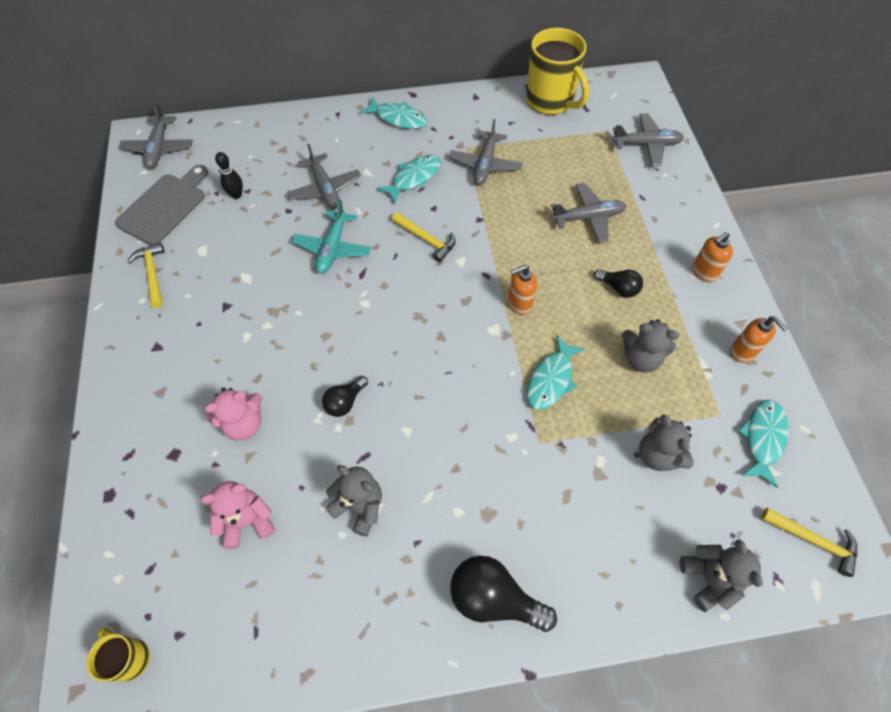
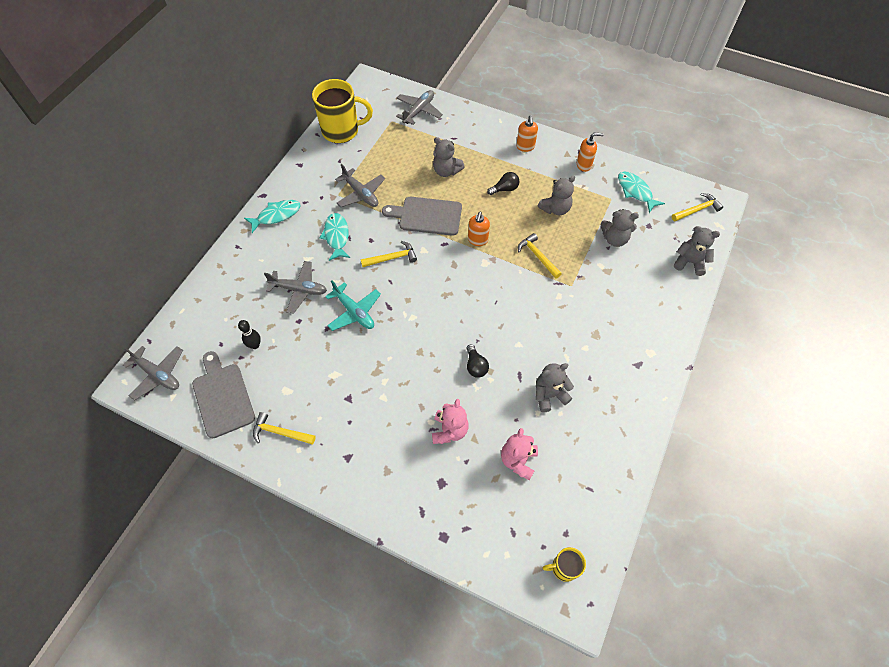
camera: 55 degrees left, 0 degrees up
(494, 598) = (643, 359): black light bulb -> none
(509, 237) = (427, 216): none -> grey cutting board
(551, 379) = (537, 256): turquoise fish -> yellow hammer
(588, 218) = (446, 171): grey plane -> grey teddy bear

